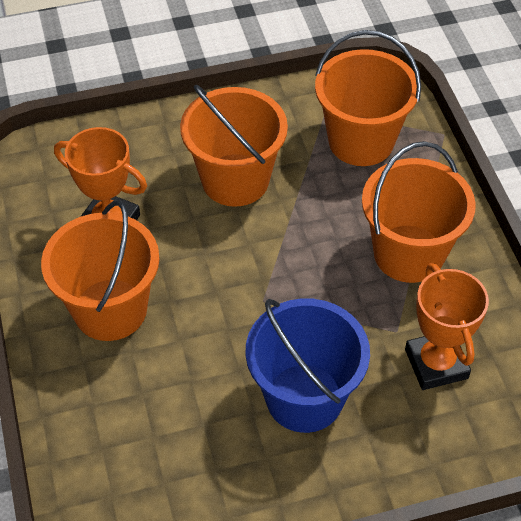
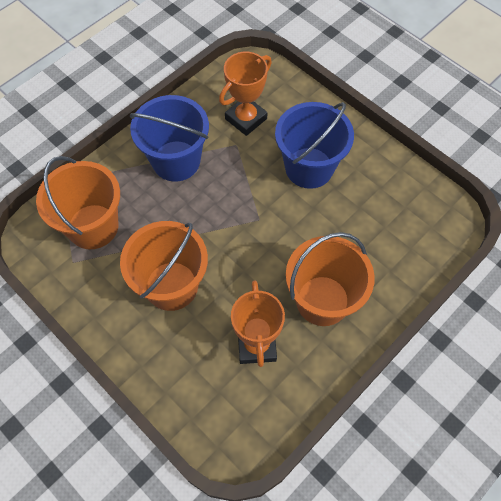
camera: 120 degrees left, 10 degrees up
(408, 253) = (176, 161): orange bucket -> blue bucket

